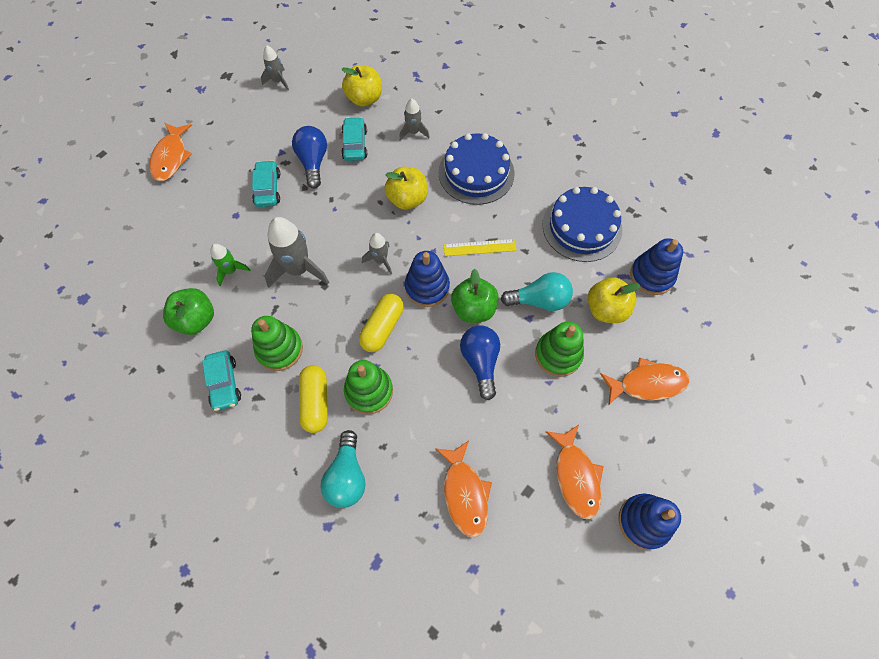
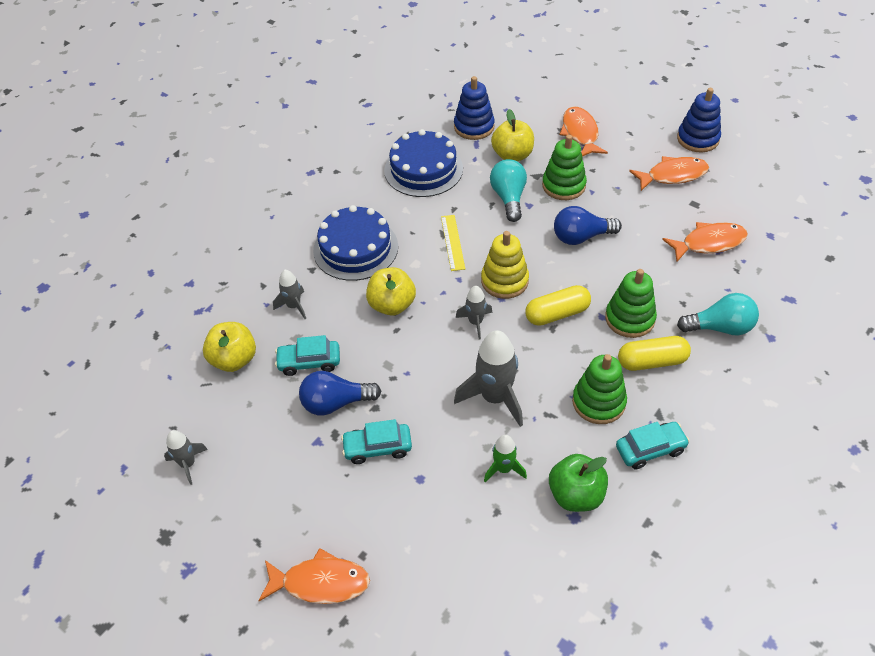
camera: 90 degrees left, 15 degrees down
(382, 327) = (557, 314): yellow capsule -> yellow capsule turned 45 degrees counterclockwise
(427, 287) = (504, 281): blue stacking toy -> yellow stacking toy
(473, 309) = (525, 244): green apple -> none

